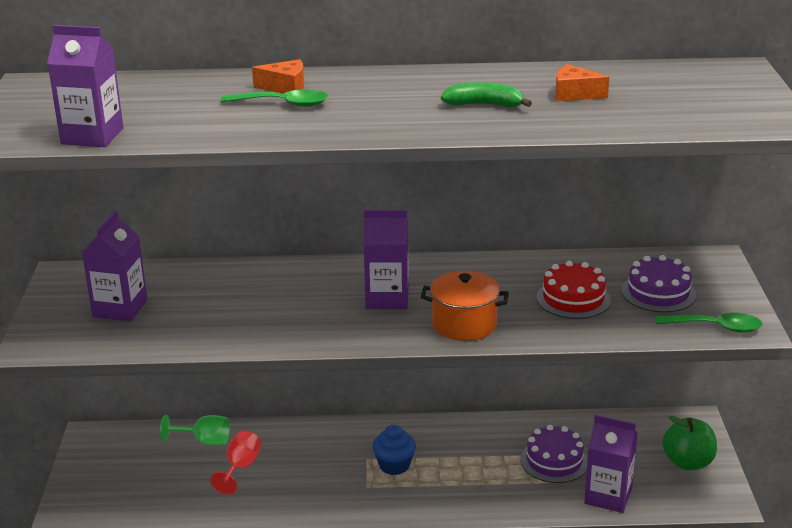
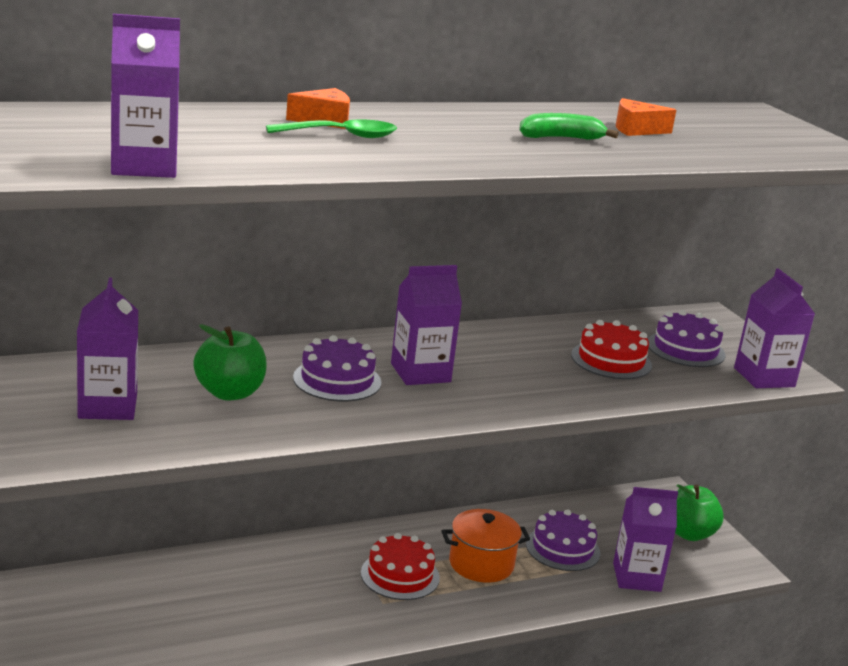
camera: 25 degrees left, 5 degrees down
(204, 441) = (161, 577): green goblet -> none
(218, 304) = (229, 393): none -> green apple
(240, 468) = (223, 602): red goblet -> none
(311, 300) = (337, 380): none -> purple cake
(394, 465) = (400, 575): blue cupcake -> red cake
(464, 324) = (523, 393): orange pot -> orange pot (481, 564)
(716, 327) = (764, 377): green spoon -> purple carton

